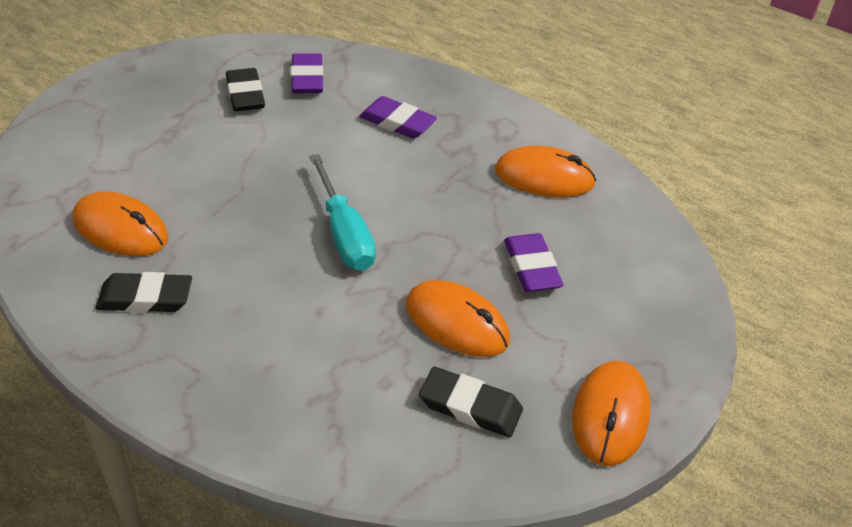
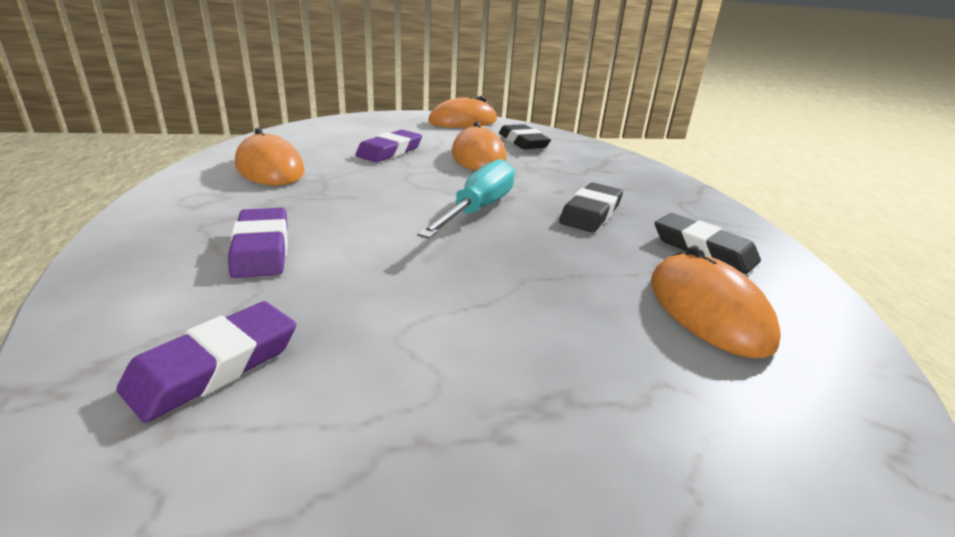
camera: 135 degrees left, 15 degrees down
(245, 94) = (346, 400): black eraser -> black eraser (591, 213)

